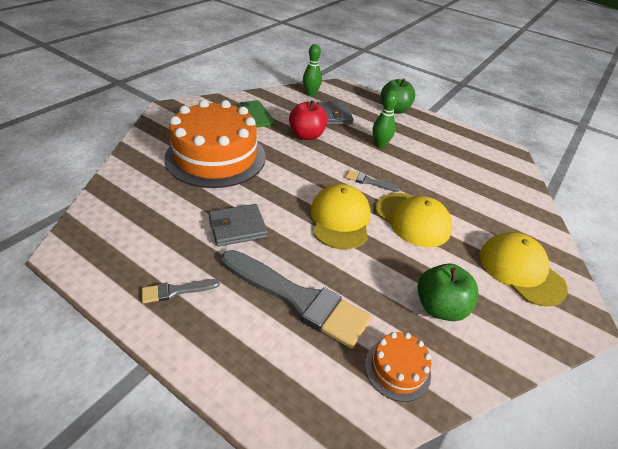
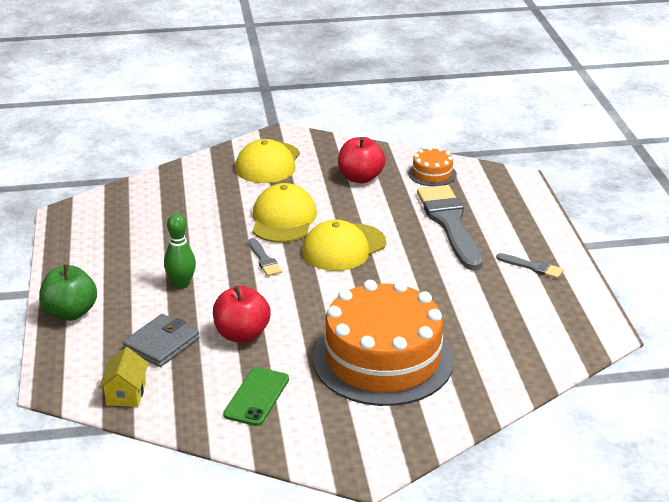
camera: 130 degrees left, 10 degrees down
(237, 227) = (440, 283): grey wallet -> none
(311, 94) = (126, 393): green bowling pin -> yellow house
(439, 307) = (360, 178): green apple -> red apple

